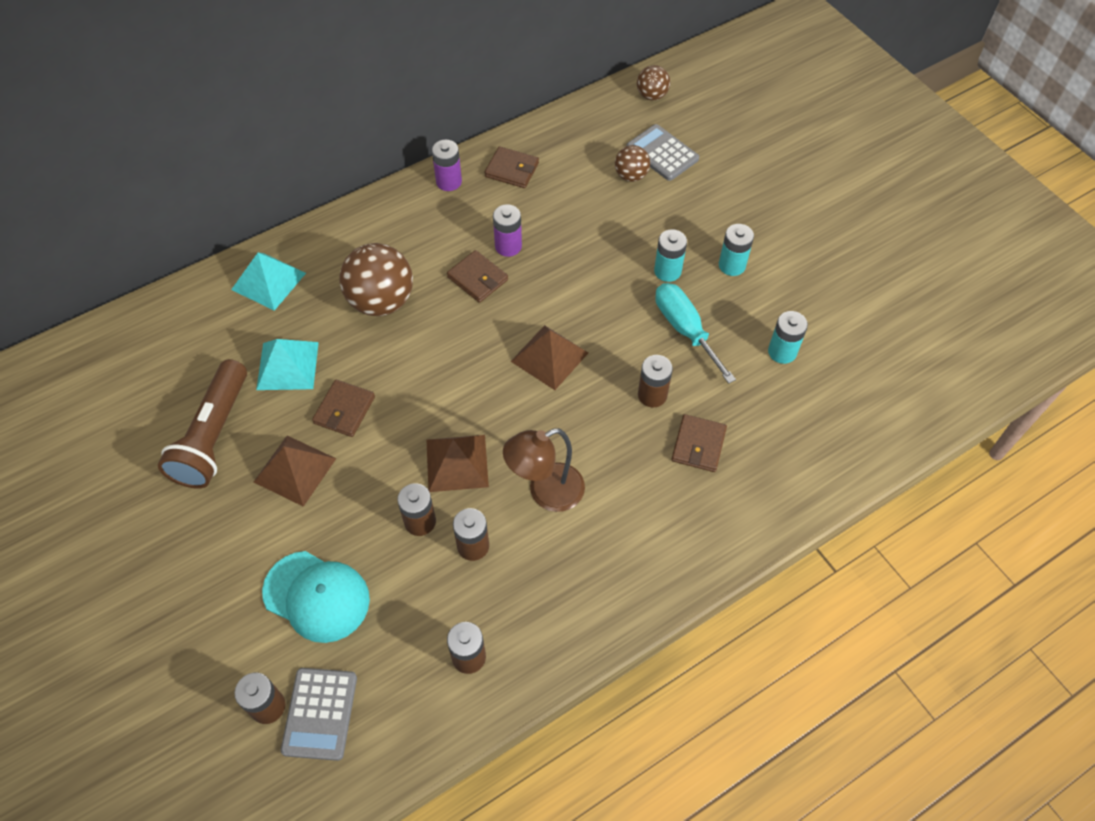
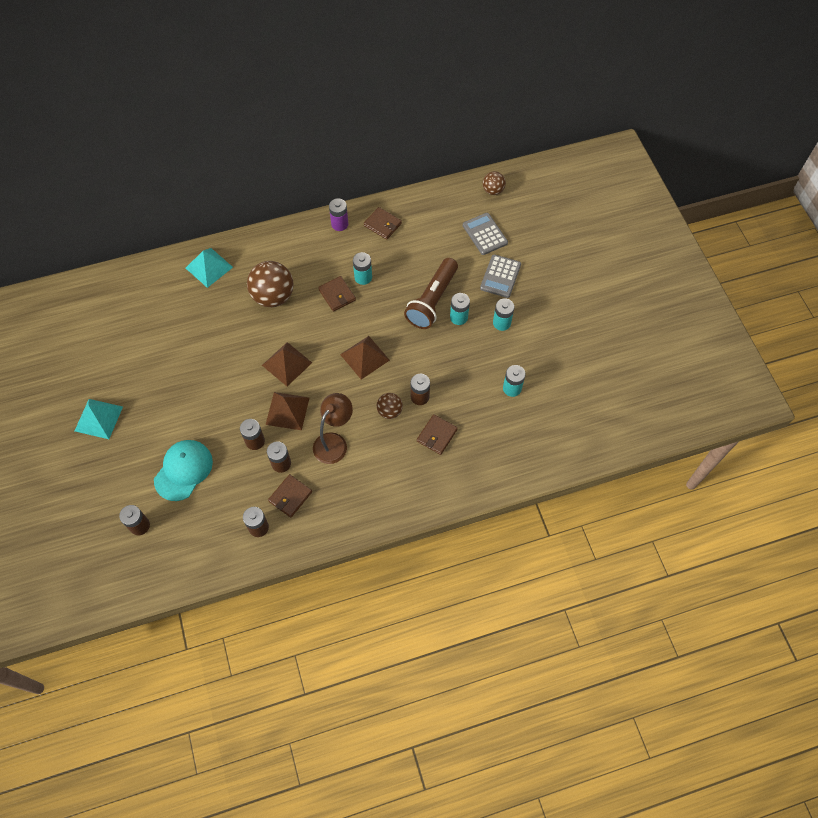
camera: 15 degrees right, 5 degrees up
(213, 436) = (150, 359): brown flashlight -> brown flashlight (432, 301)
(288, 365) = (205, 325): turquoise pyramid -> turquoise pyramid (98, 418)
(295, 470) = (192, 392): brown pyramid -> brown pyramid (287, 364)
(316, 596) = (183, 470): turquoise cap -> turquoise cap turned 105 degrees counterclockwise
(320, 713) = (167, 537): grey calculator -> grey calculator (500, 276)
(344, 410) = (231, 362): brown wallet -> brown wallet (290, 497)
(508, 246) = (363, 277): purple battery -> turquoise battery
(546, 492) = (334, 442): brown lamp -> brown lamp turned 135 degrees clockwise
(631, 176) = (458, 246): brown ball -> brown ball (389, 411)
(685, 329) = (455, 359): turquoise screwdriver -> none

